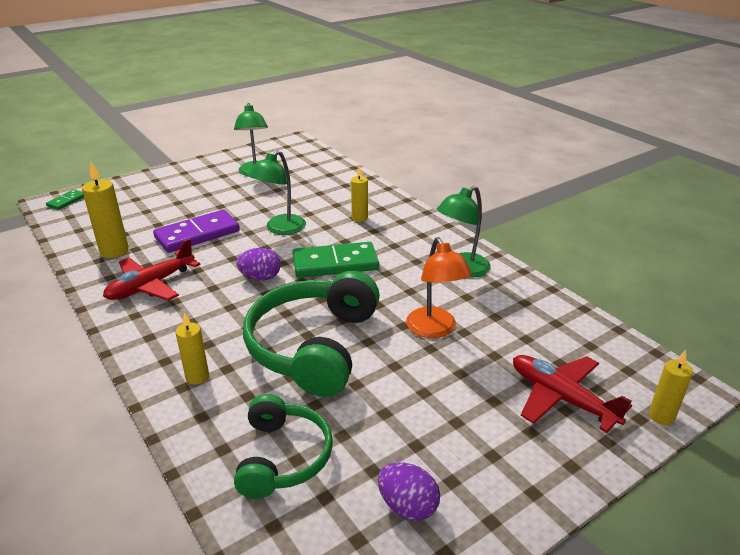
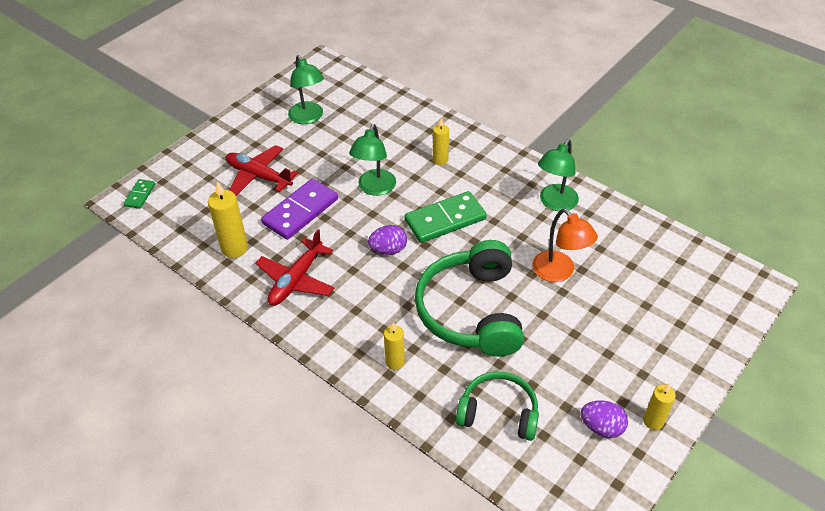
camera: 15 degrees left, 15 degrees up
(283, 456) = (498, 412): green headphones -> green headphones turned 60 degrees counterclockwise
(561, 398) = (674, 314): red plane -> red plane (258, 176)
(661, 416) = (746, 313): yellow candle -> yellow candle (653, 421)

